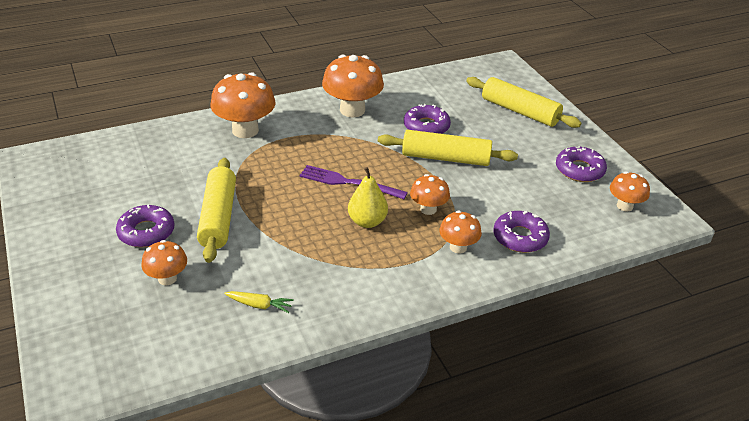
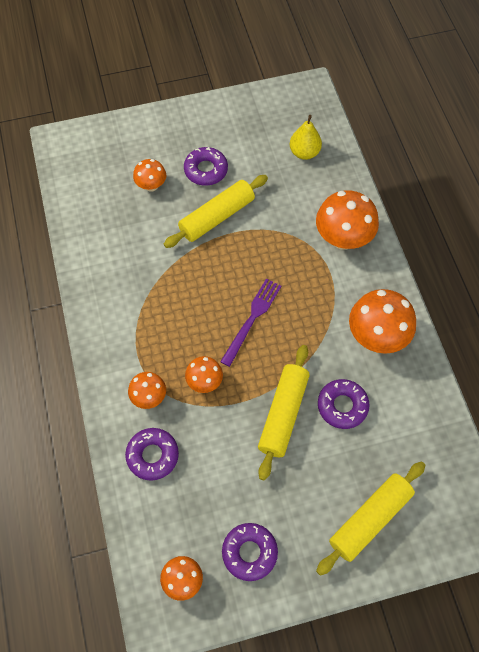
camera: 100 degrees right, 25 degrees up
(218, 217) = (217, 217): yellow rolling pin -> yellow rolling pin turned 45 degrees counterclockwise
(259, 305) = (111, 243): yellow carrot -> none
(367, 221) = (195, 327): yellow pear -> yellow pear (304, 152)

